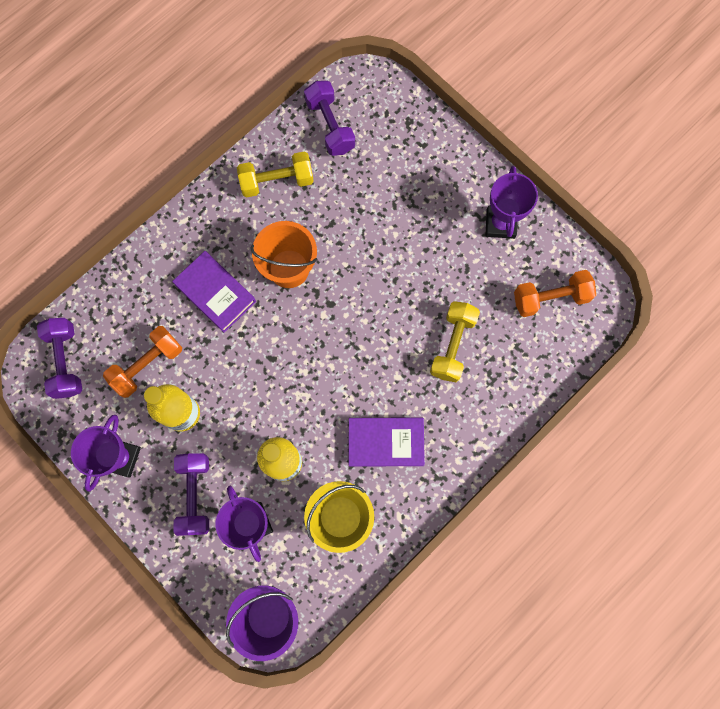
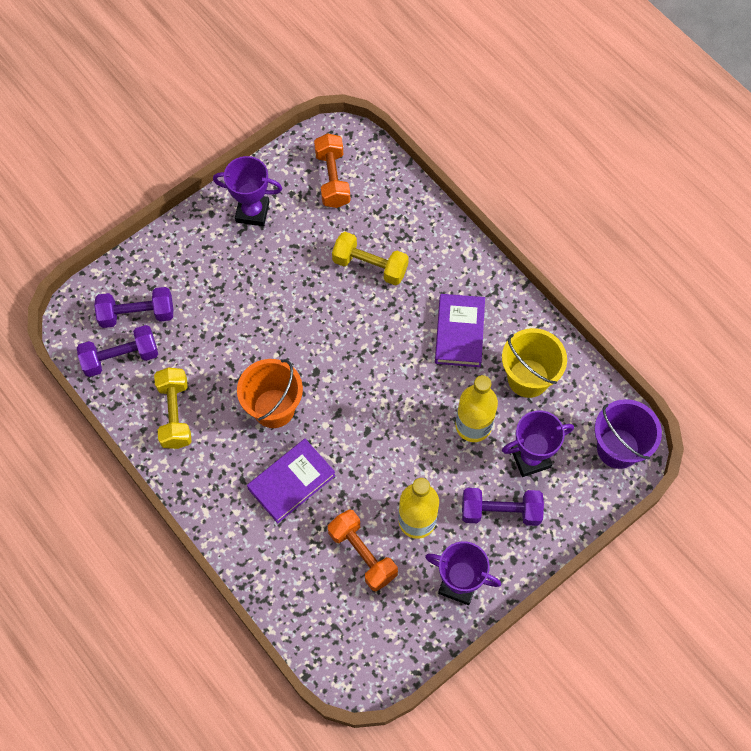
camera: 85 degrees left, 10 degrees down
(66, 361) = (350, 641): purple dumbbell -> purple dumbbell (137, 314)

